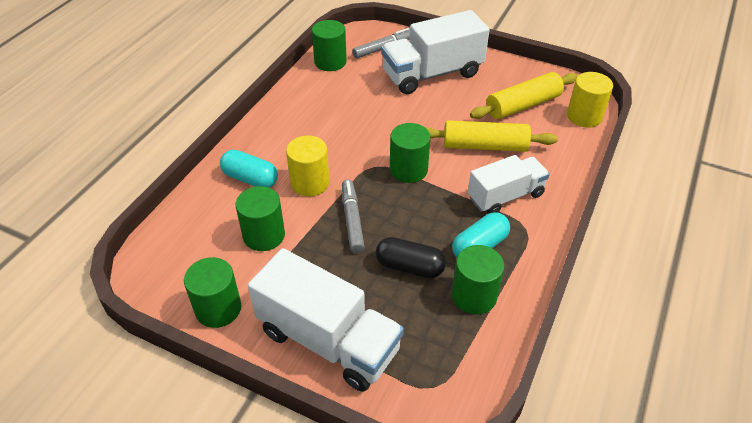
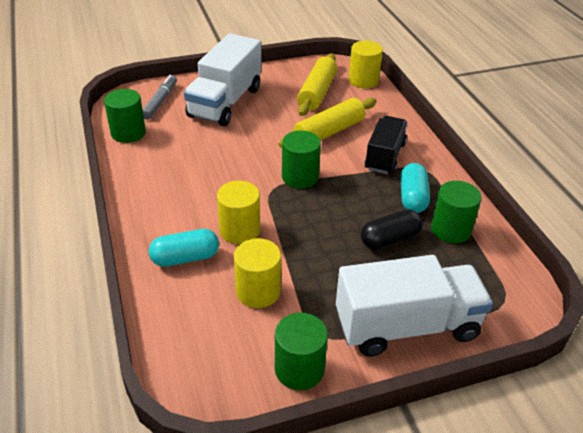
camera: 45 degrees left, 5 degrees down
(264, 235) = (258, 291): green cylinder -> yellow cylinder
(352, 220) = (308, 235): grey marker -> none
(505, 196) = (385, 156): white truck -> black truck

